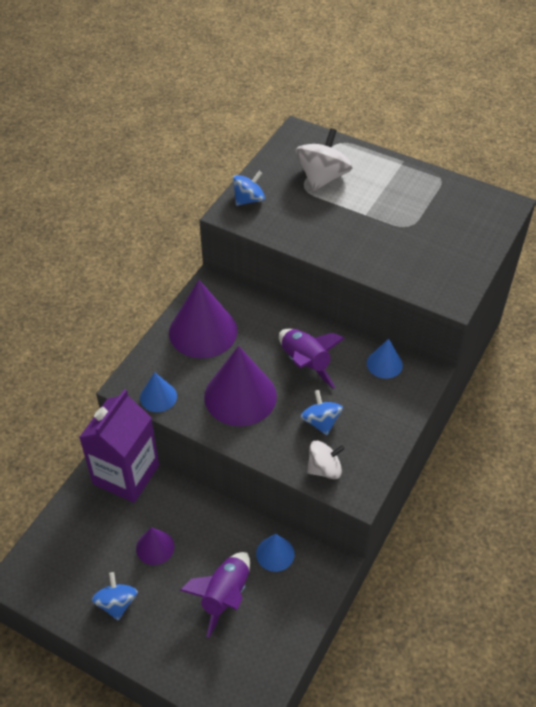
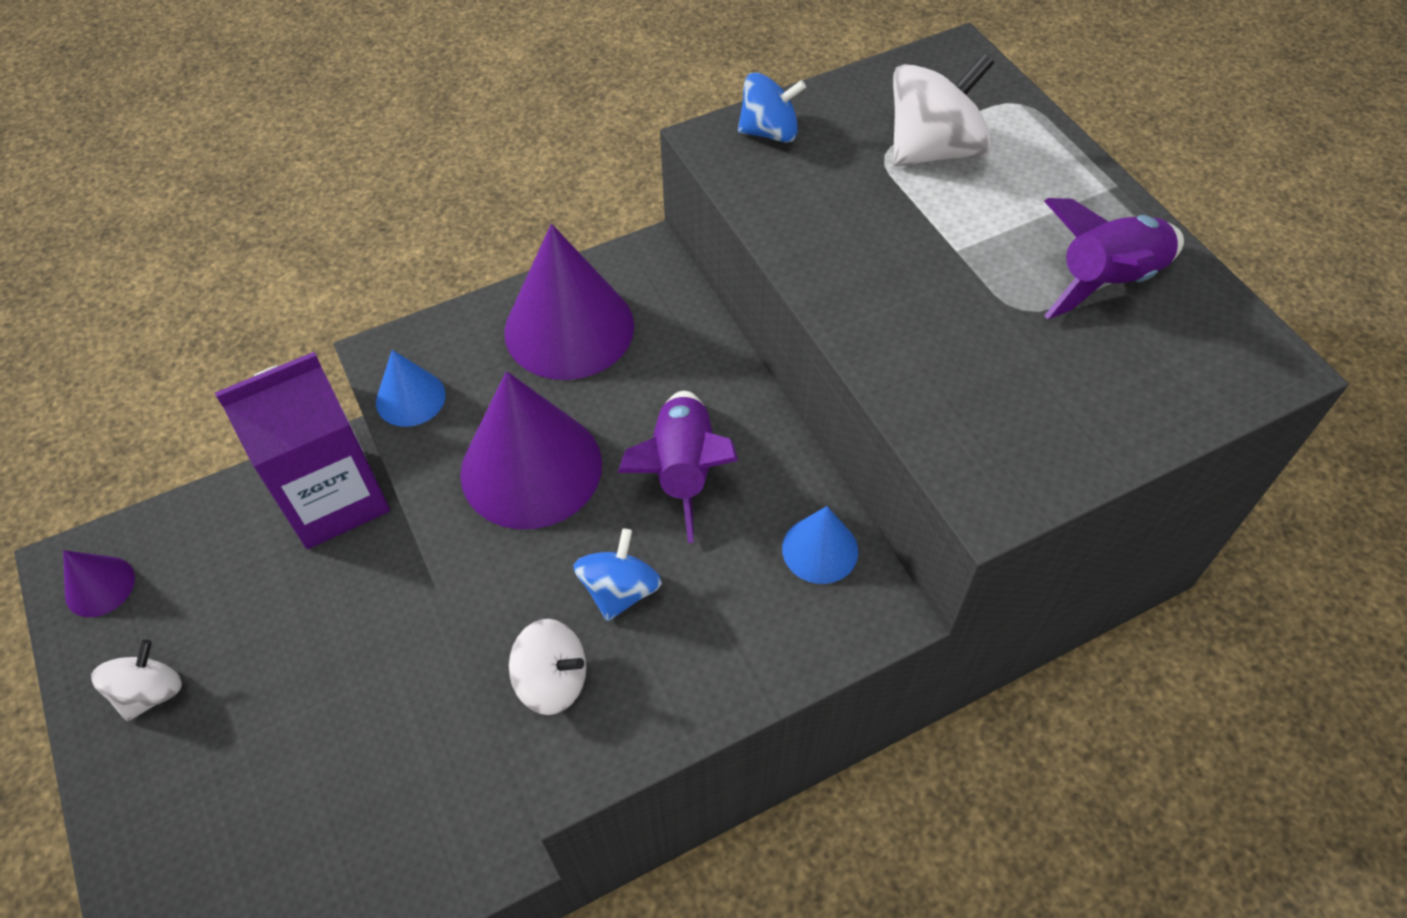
camera: 35 degrees right, 5 degrees up
(117, 603) = (151, 692): blue spinning top -> white spinning top
(155, 547) = (274, 639): purple cone -> purple cone (100, 586)
(225, 595) = (300, 787): purple rocket -> purple rocket (1107, 281)
(275, 553) = (430, 769): blue cone -> none

